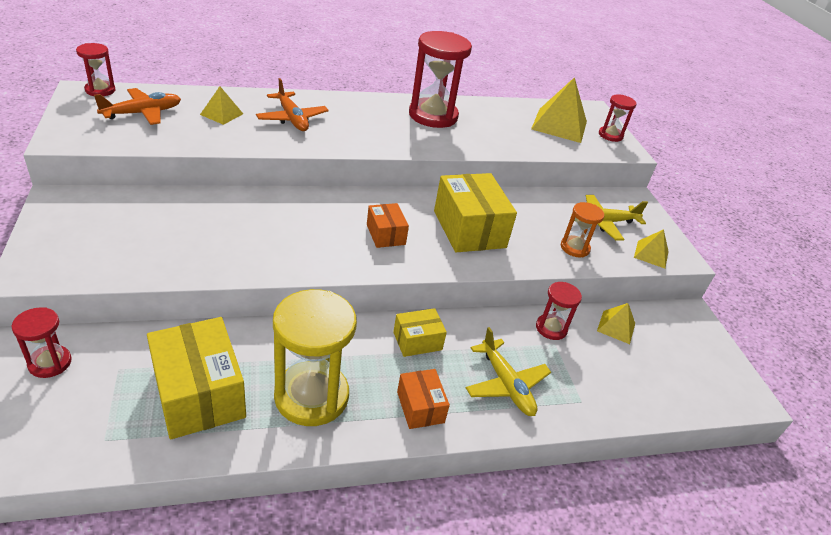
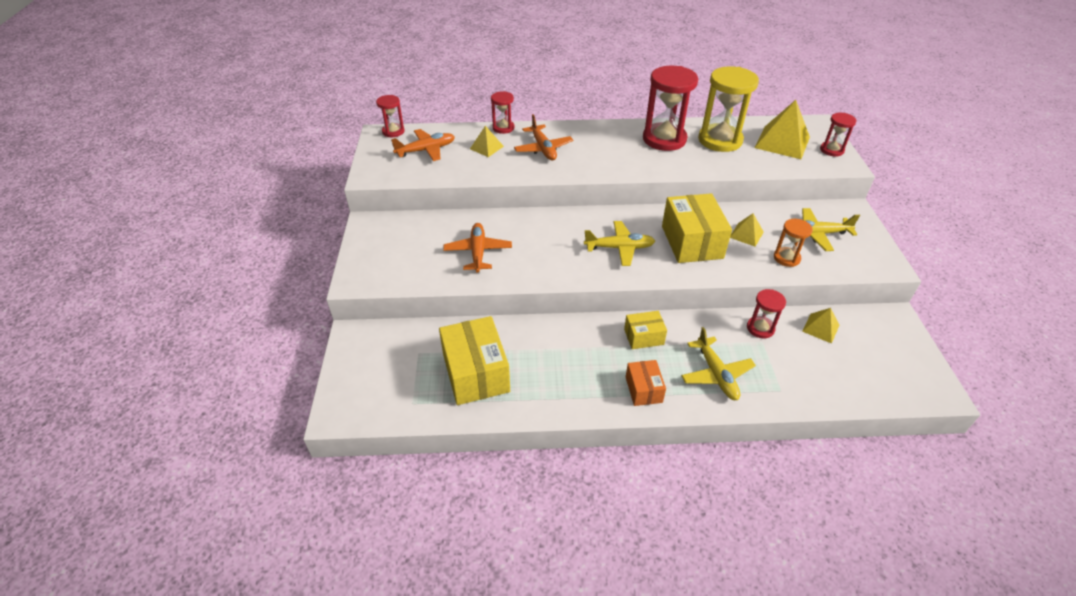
camera: 15 degrees right, 5 degrees up
(50, 363) = (372, 347): red hourglass -> red hourglass (503, 128)
(207, 237) = (478, 252): none -> orange plane
(311, 396) = (558, 378): yellow hourglass -> yellow hourglass (720, 140)
(386, 234) = (619, 248): orange box -> yellow plane
(651, 254) = (859, 263): yellow pyramid -> yellow pyramid (746, 234)

